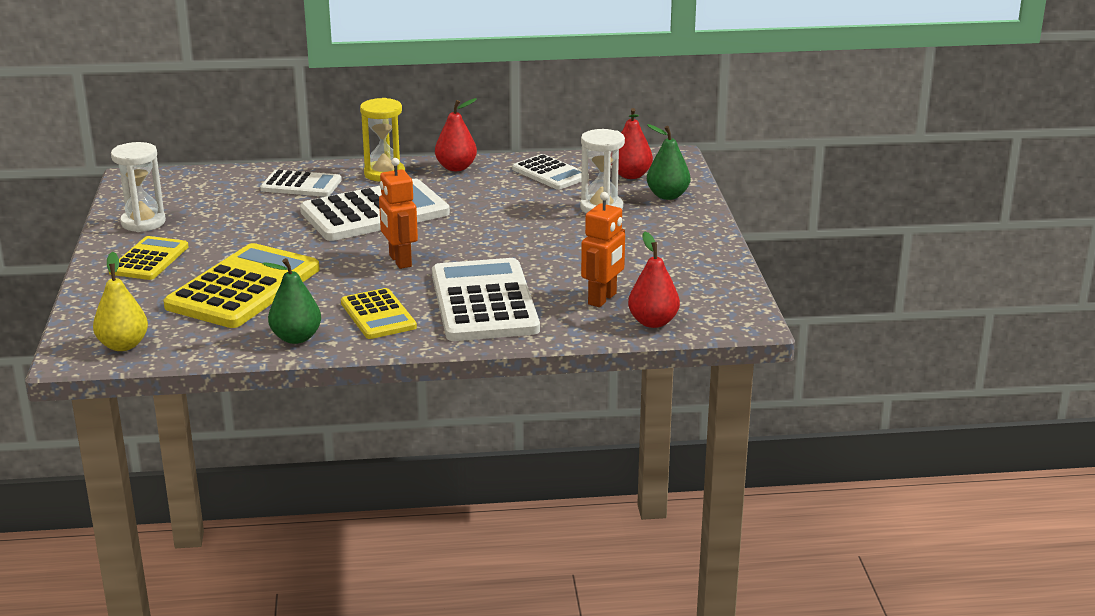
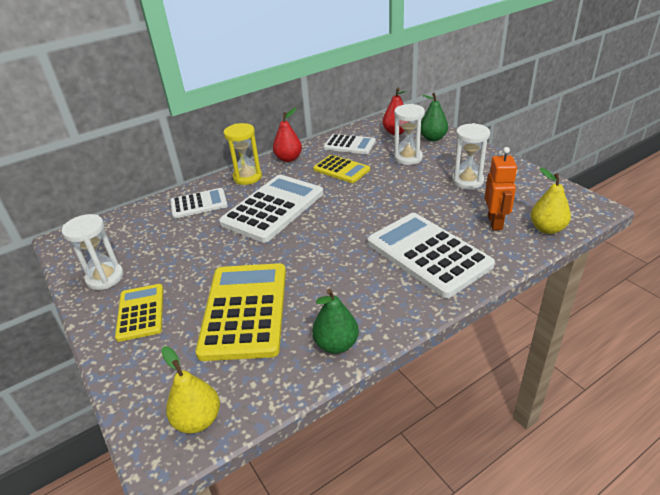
camera: 25 degrees left, 10 degrees up
(378, 315) = (372, 295): yellow calculator -> yellow calculator (341, 169)
(399, 261) = (333, 241): orange robot -> none
(636, 252) = (467, 181): none -> white hourglass
(653, 322) = (547, 229): red pear -> yellow pear

